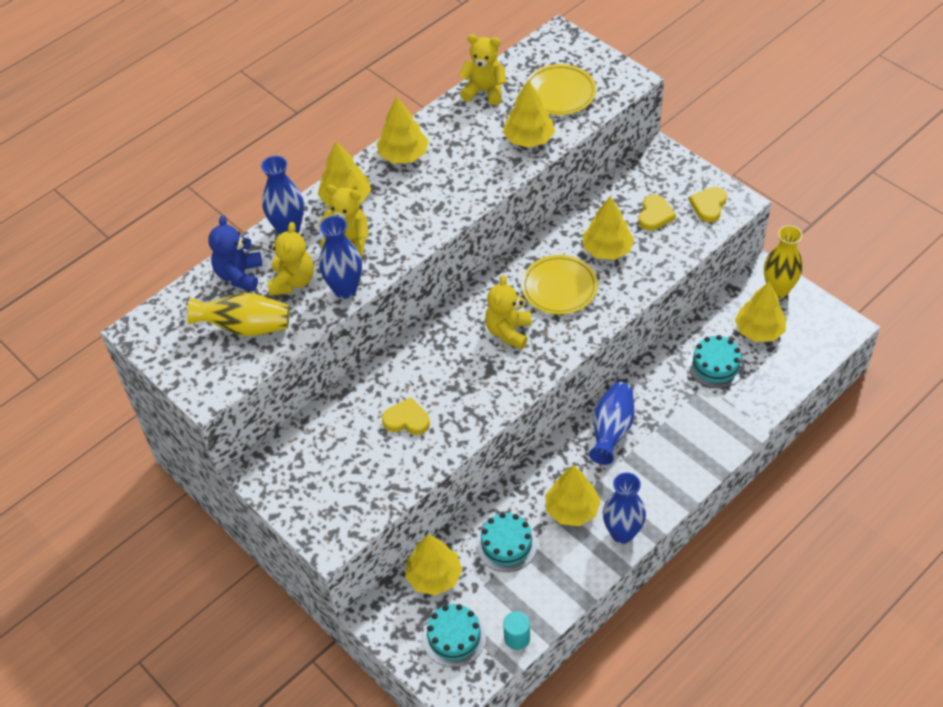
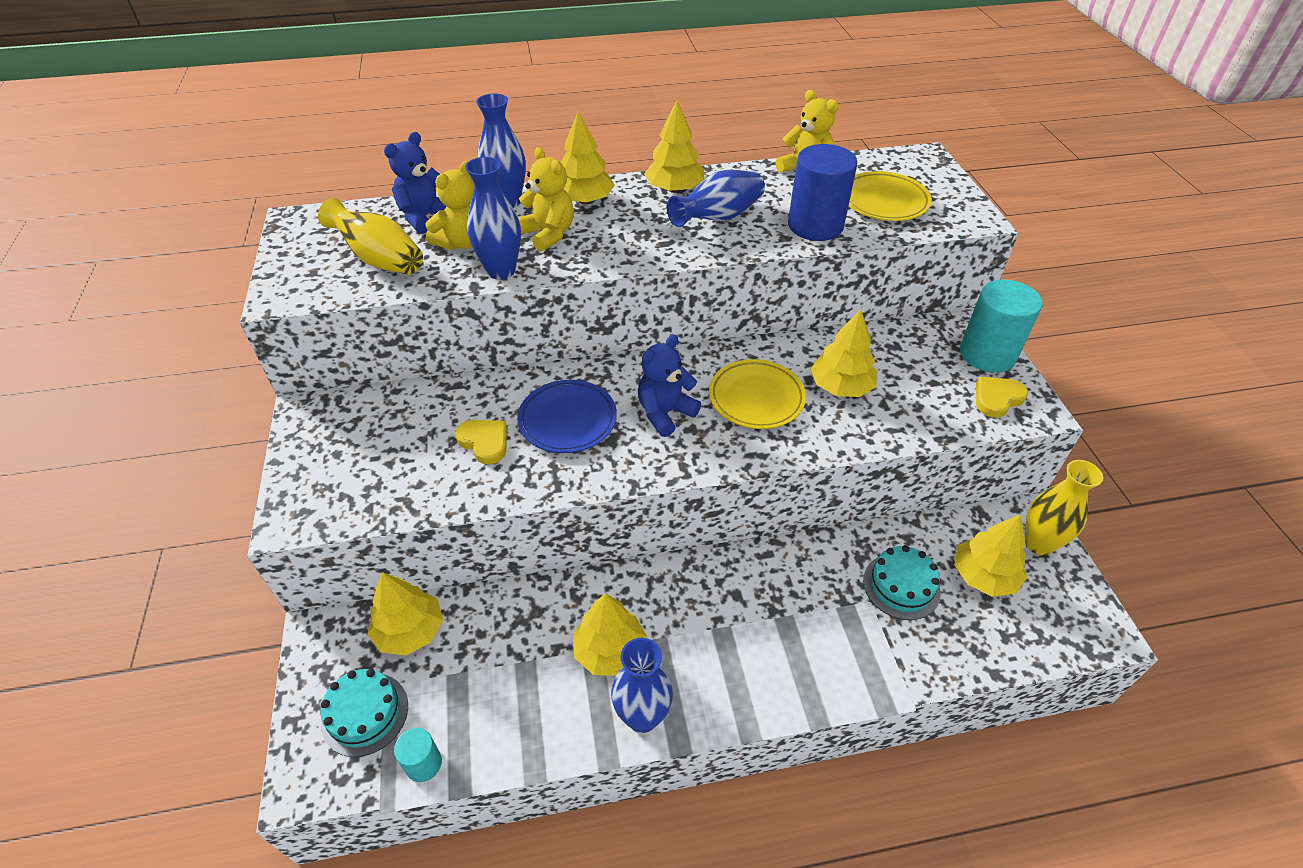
camera: 30 degrees right, 5 degrees down
(448, 373) = (567, 420): none -> blue plate
(506, 544) = (509, 645): turquoise cake -> none
(508, 332) = (665, 413): yellow teddy bear -> blue teddy bear
(529, 139) = (815, 225): yellow tree -> blue cylinder
(611, 431) = (724, 589): blue vase -> blue vase (718, 218)
(655, 215) = (923, 379): yellow heart -> none
(682, 173) = (987, 354): none -> turquoise cylinder

